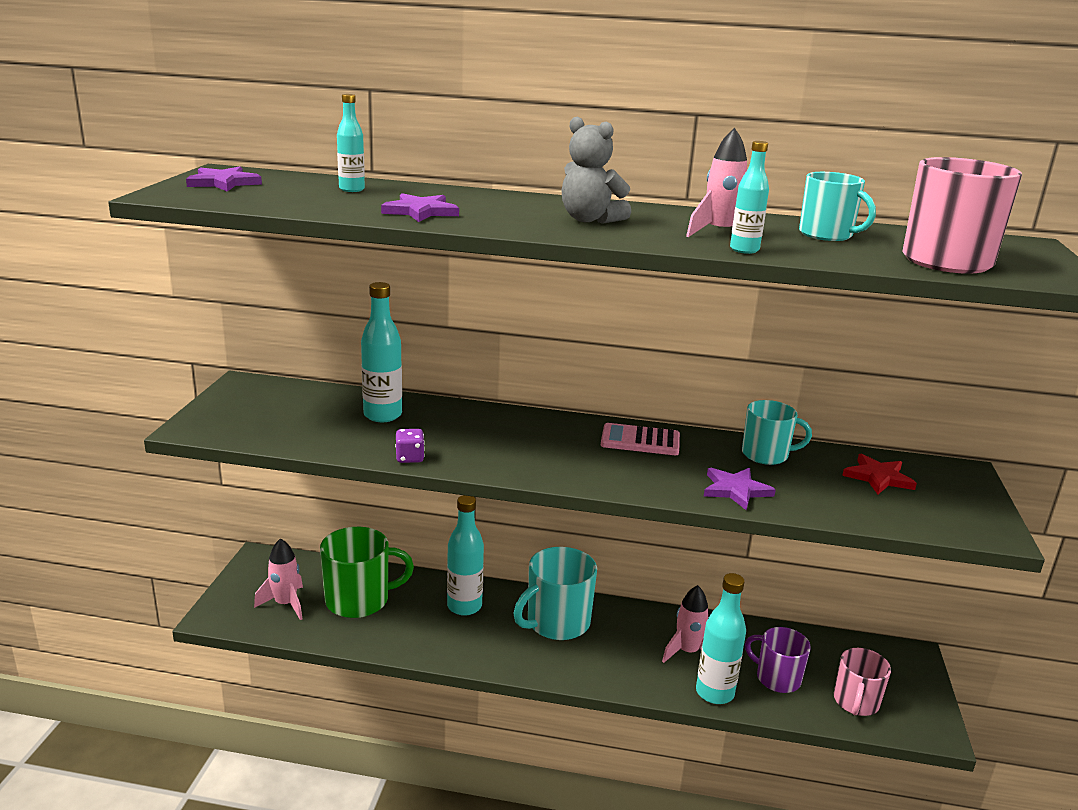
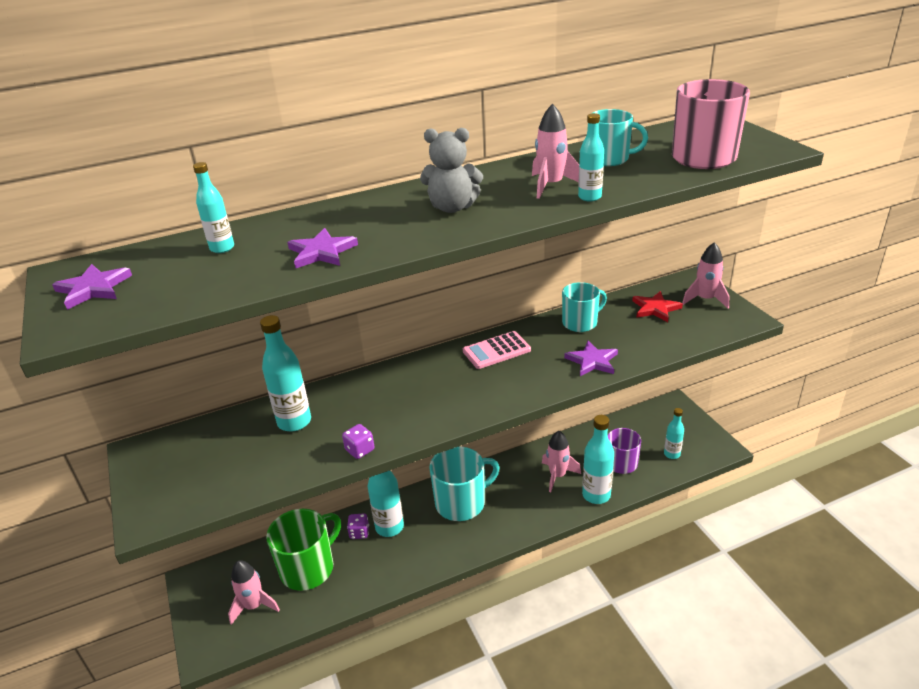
camera: 30 degrees left, 10 degrees up
(432, 596) = (359, 533): none -> purple dice
(556, 623) = (461, 503): turquoise mug -> turquoise mug turned 135 degrees counterclockwise
(856, 702) = (672, 454): pink mug -> turquoise bottle
(959, 494) = (705, 299): none -> pink rocket

